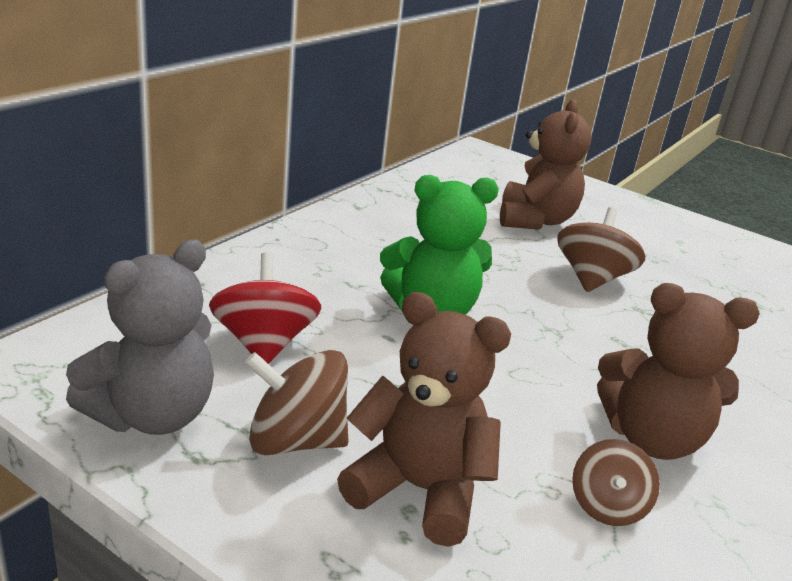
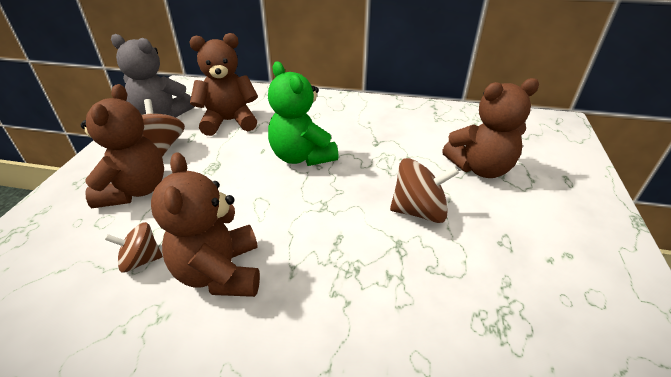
camera: 70 degrees right, 10 degrees up
(264, 343) = (229, 121): red spinning top -> brown teddy bear

